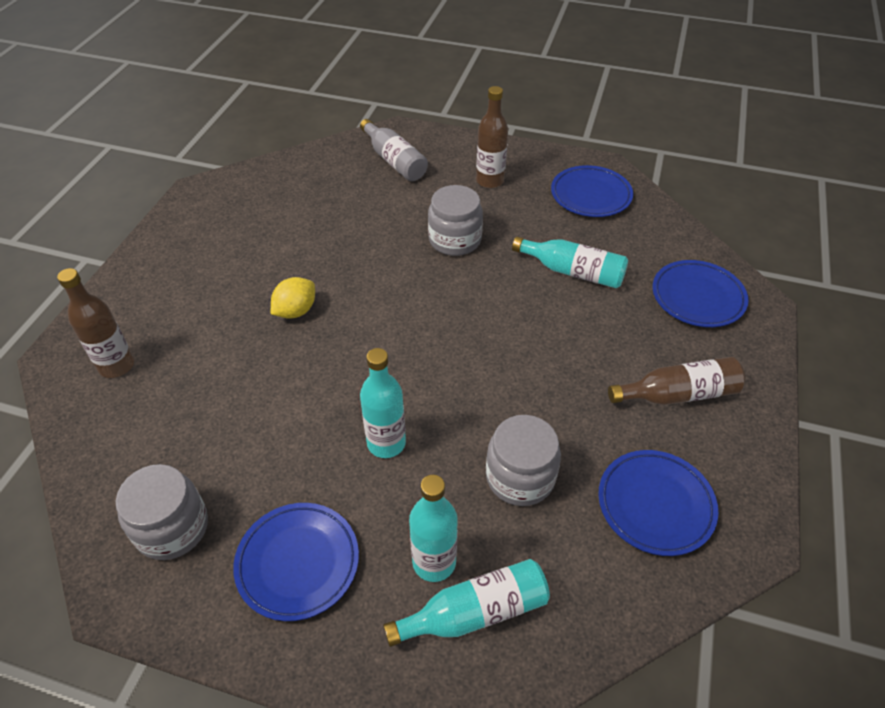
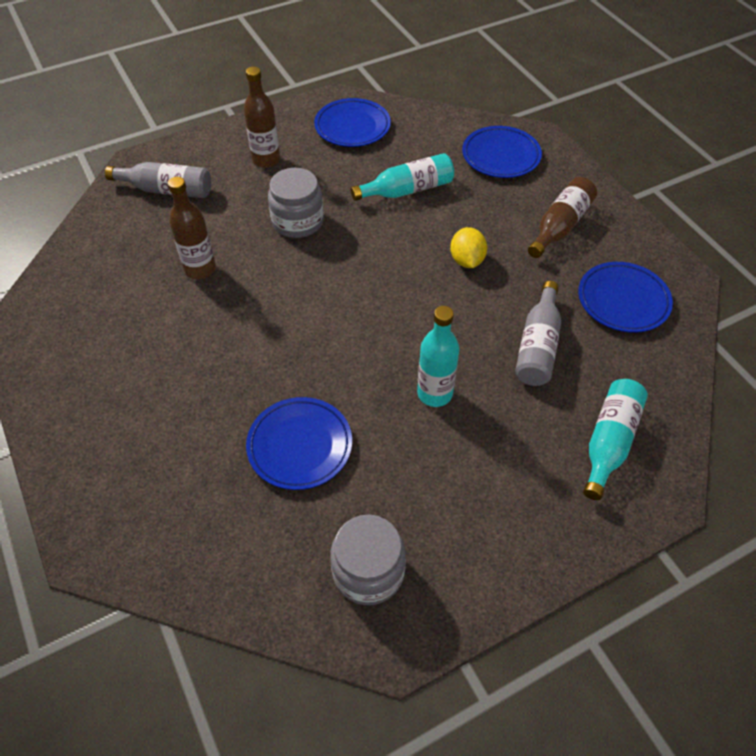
camera: 45 degrees left, 5 degrees up
(116, 366) = (154, 512): brown bottle -> brown bottle (200, 269)
(296, 311) = (247, 358): yellow lemon -> yellow lemon (467, 260)
(298, 563) = (479, 512): blue plate -> blue plate (300, 446)
(434, 562) = (554, 436): turquoise bottle -> none
(520, 477) = (537, 346): grey jar -> grey bottle

